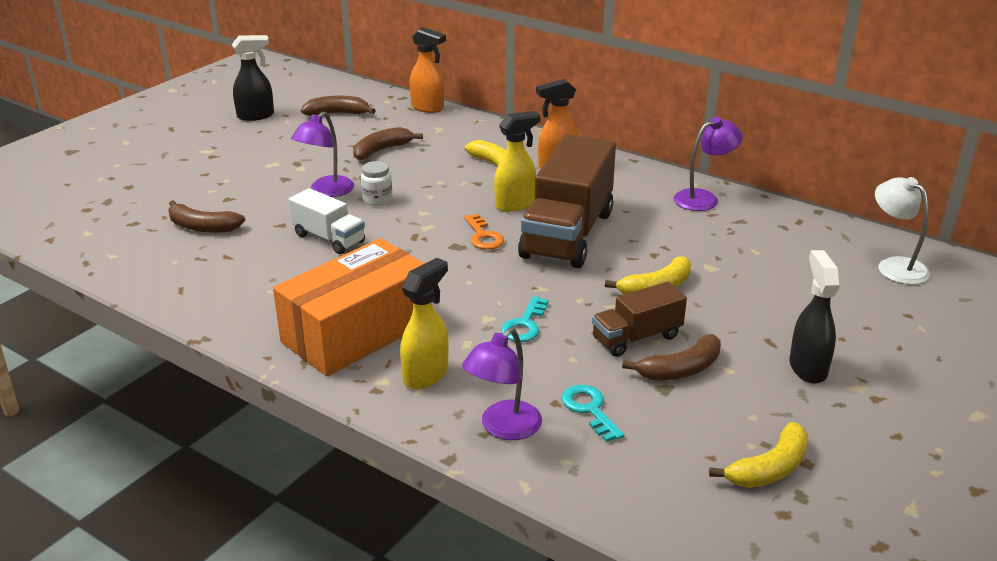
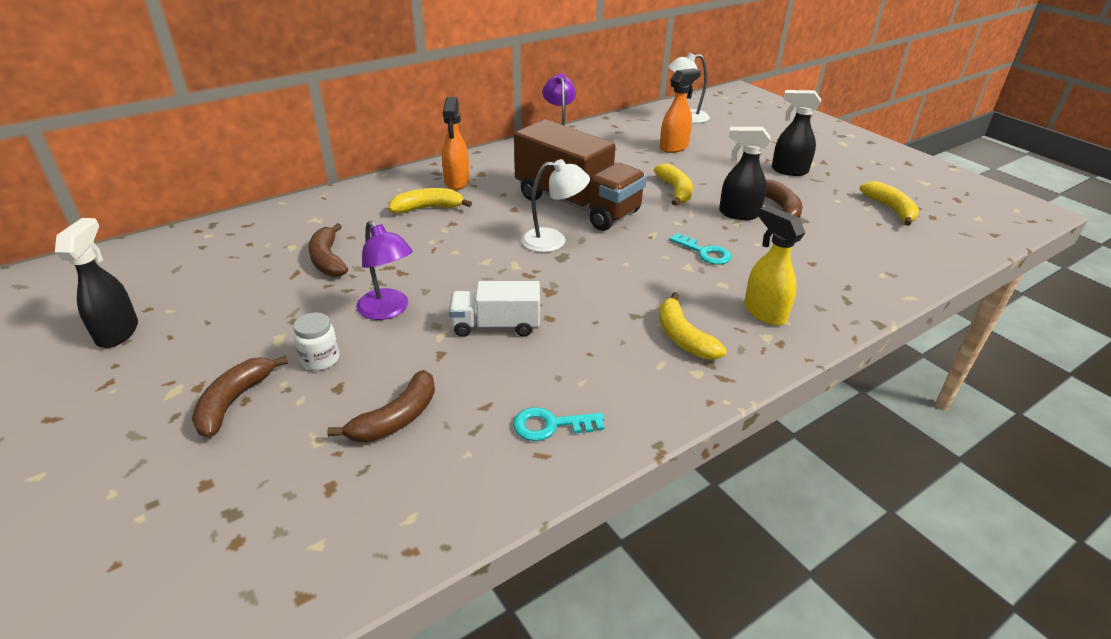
camera: 70 degrees left, 5 degrees up
(329, 238) = (496, 326): white truck -> white truck turned 150 degrees counterclockwise
(337, 114) = (197, 271): brown banana -> brown banana (234, 402)
(357, 331) = (683, 337): orange box -> yellow banana
(377, 200) = (437, 282): white jar -> white jar (320, 359)
(428, 108) = (259, 215): orange spray bottle -> orange spray bottle (674, 147)
(483, 236) = (553, 241): orange key -> white lamp
(503, 428) = (841, 291): purple lamp -> none
(515, 204) = (508, 214): yellow spray bottle -> none
(590, 410) = (823, 252): turquoise key -> turquoise key (551, 425)
(637, 338) = (738, 214): brown truck -> black spray bottle

